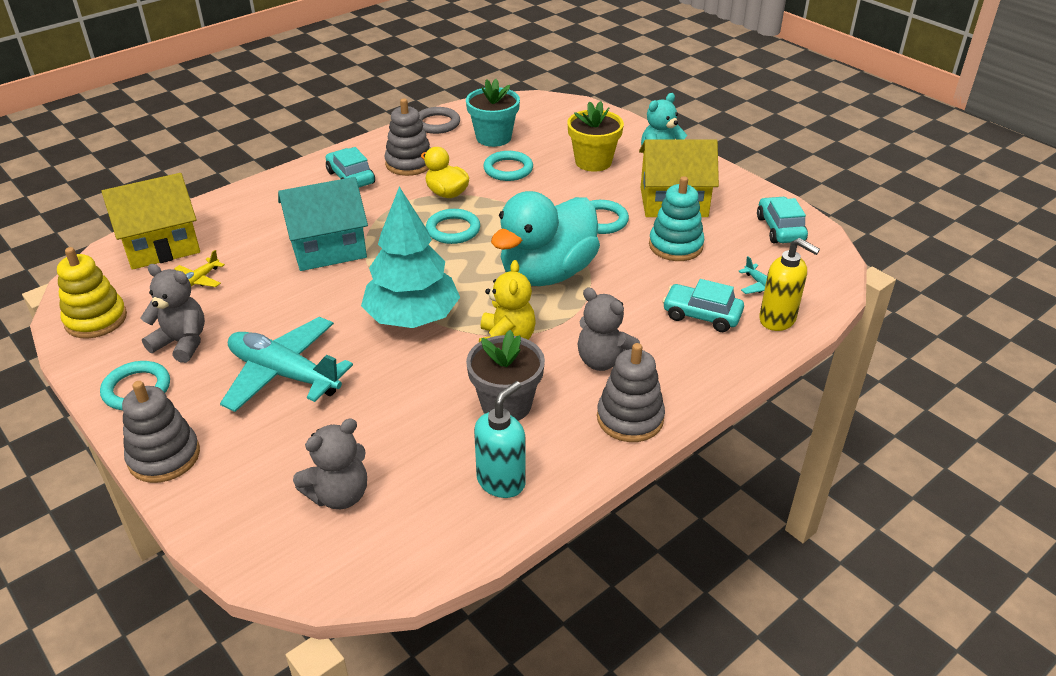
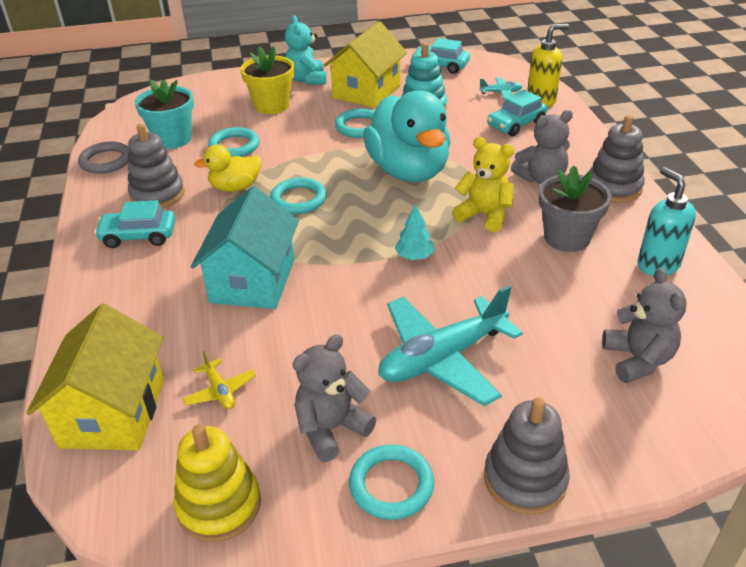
camera: 60 degrees left, 0 degrees up
(412, 318) = (414, 256): turquoise tree -> turquoise tree, size x0.41

